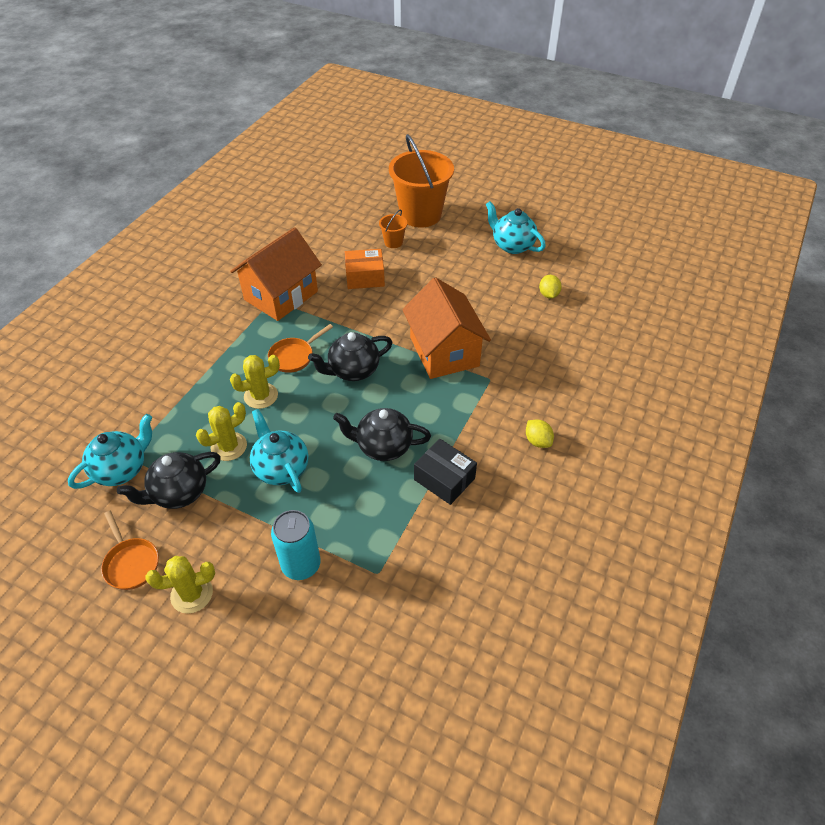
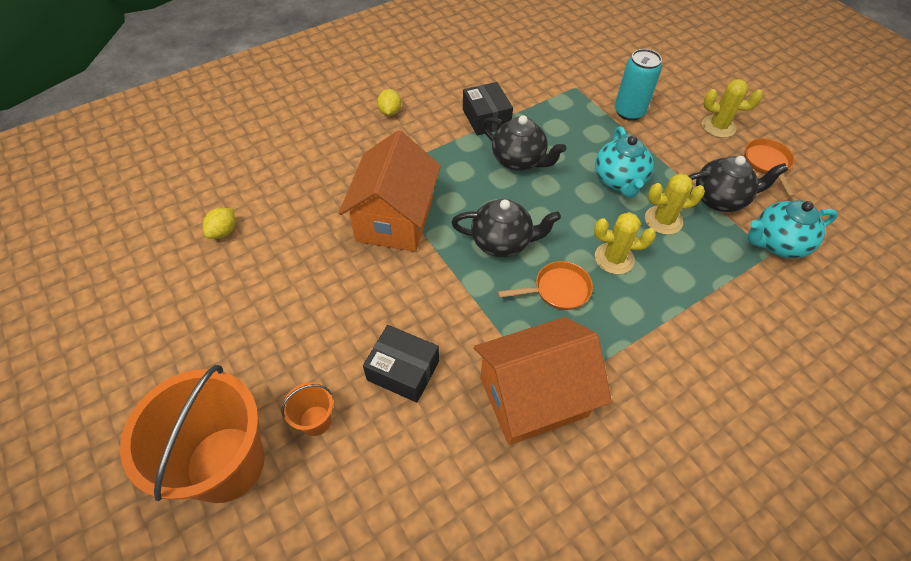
camera: 150 degrees left, 5 degrees up
(365, 277) = (403, 370): orange box -> black box
(512, 245) = (176, 324): turquoise teapot -> none

